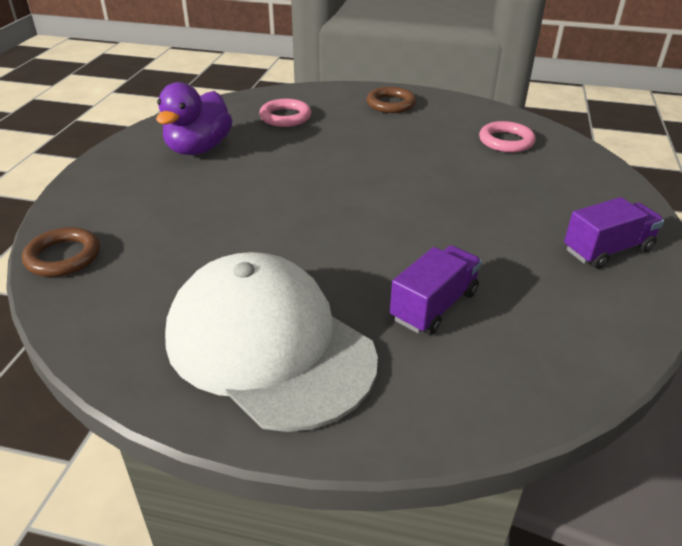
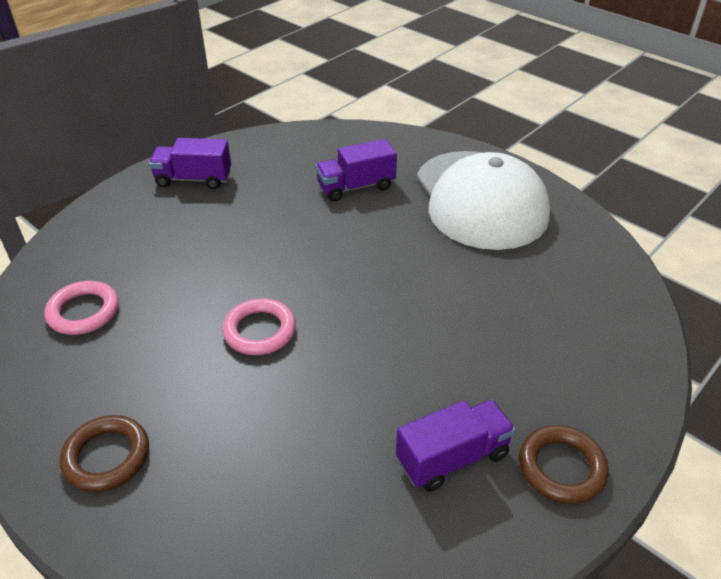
camera: 150 degrees left, 5 degrees up
(63, 257) = (632, 325): brown ring -> brown ring (561, 467)
(198, 149) = (452, 458): purple duck -> purple truck
(285, 117) = (285, 492): pink ring -> pink ring (259, 331)

